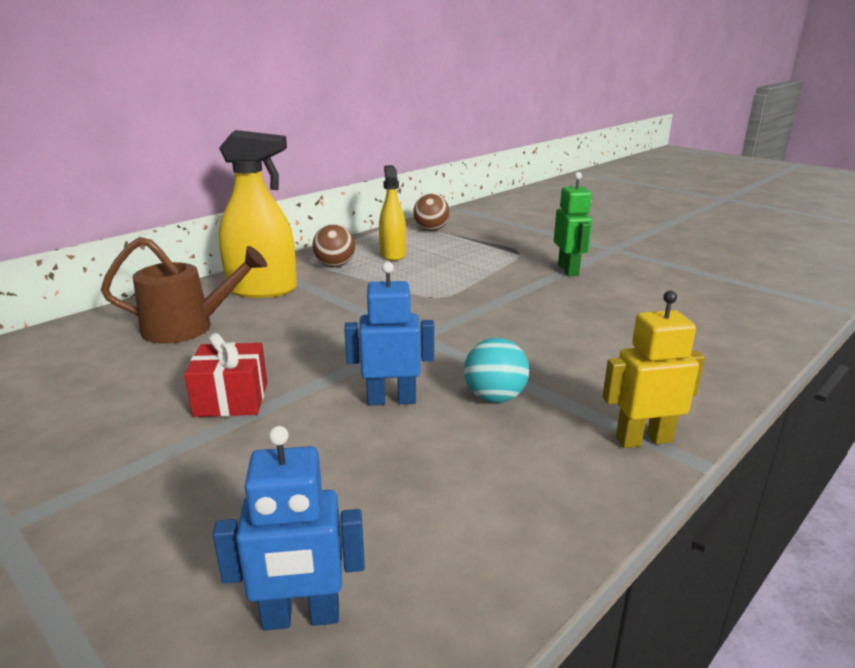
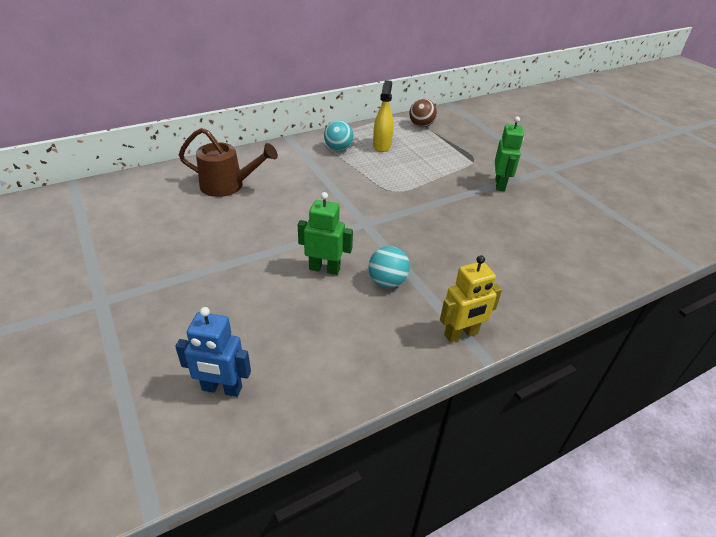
camera: 15 degrees right, 15 degrees up
(231, 399) = (234, 247): red gift -> none
(262, 290) = (283, 162): yellow spray bottle -> none
(335, 265) = (338, 149): brown ball -> turquoise ball
(391, 400) = (324, 269): blue robot -> green robot
(643, 439) = (461, 334): yellow robot -> yellow robot turned 150 degrees clockwise

